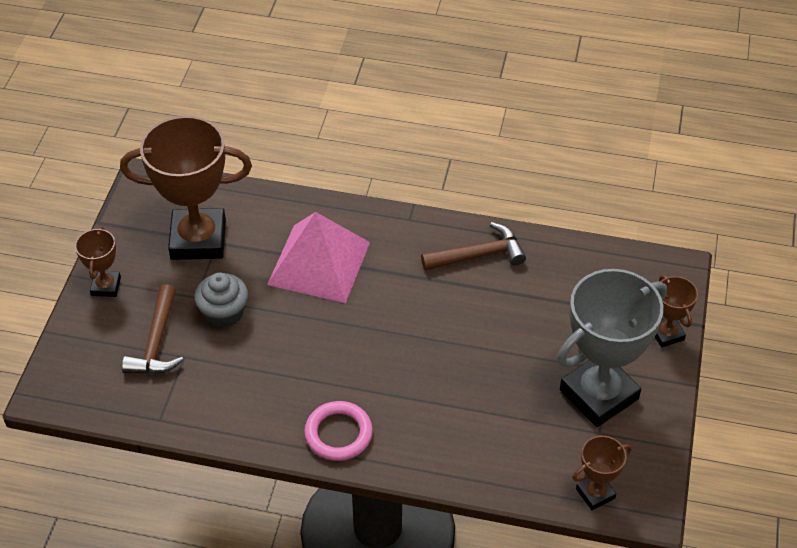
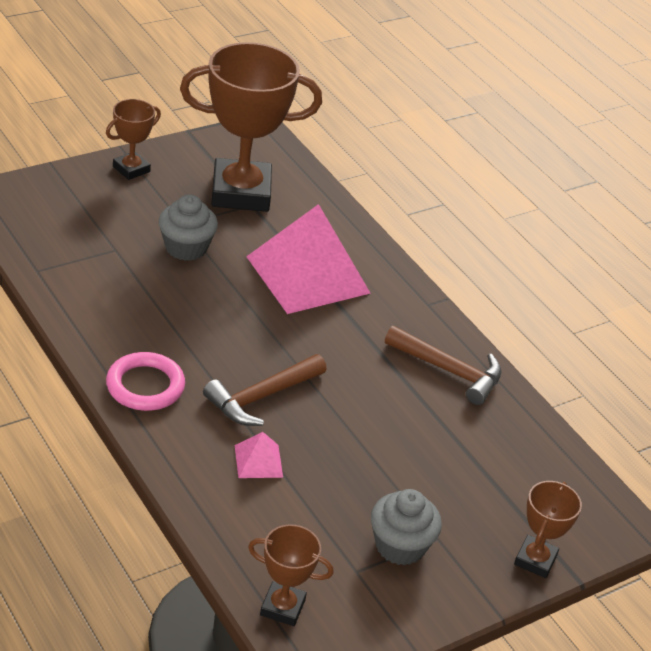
camera: 40 degrees right, 10 degrees down
(157, 342) = (111, 226): brown hammer -> brown hammer (262, 397)
(198, 239) = (241, 192): brown trophy -> brown trophy turned 45 degrees counterclockwise
(464, 418) = (258, 461): none -> pink pyramid
(599, 394) = (400, 546): grey trophy -> grey cupcake

